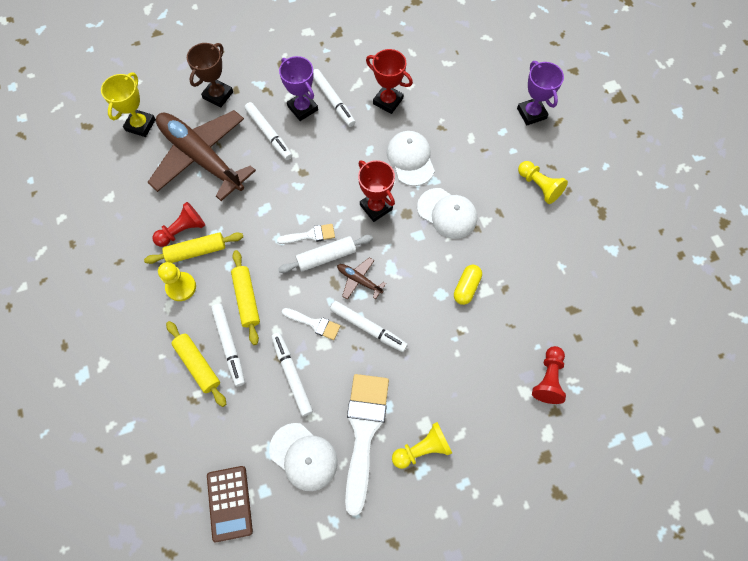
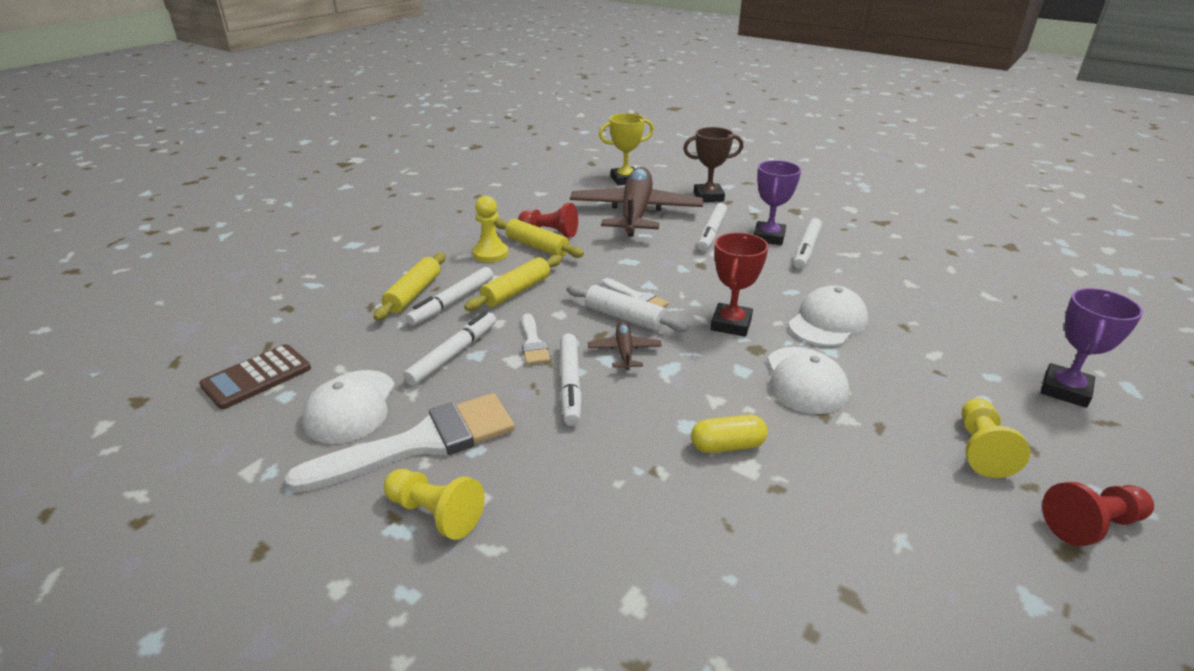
camera: 55 degrees right, 35 degrees down
(388, 101) = (867, 278): red trophy -> none
(548, 378) = (689, 624): red pawn -> red pawn (1091, 525)

